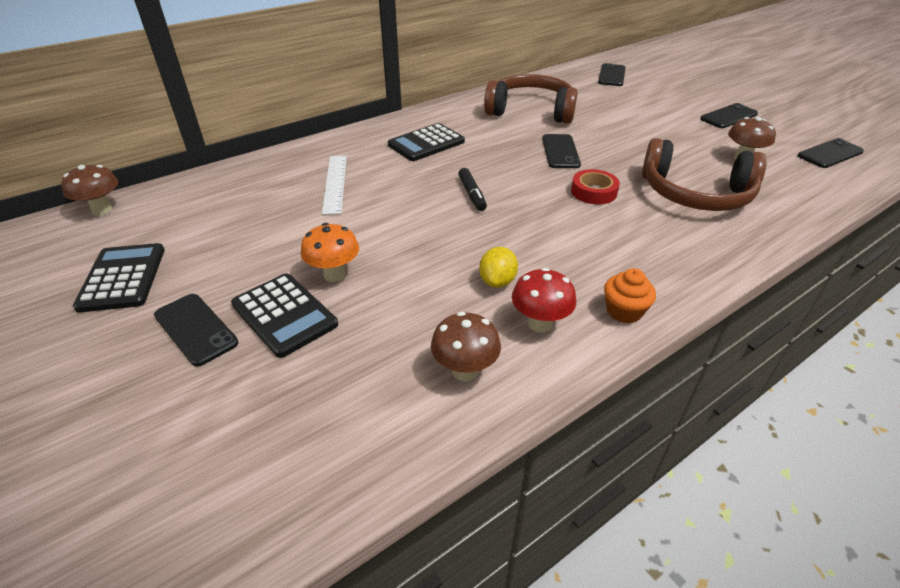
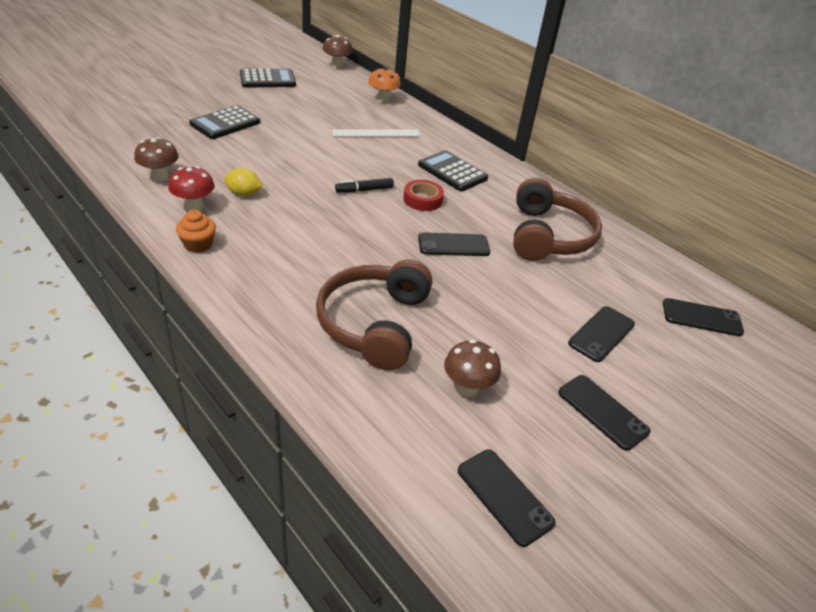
camera: 80 degrees right, 0 degrees up
(195, 329) = (219, 101): black phone -> black phone (601, 334)
(334, 274) = (261, 136): orange mushroom -> orange mushroom (383, 100)
(593, 192) = (373, 255): red tape -> red tape (423, 199)

